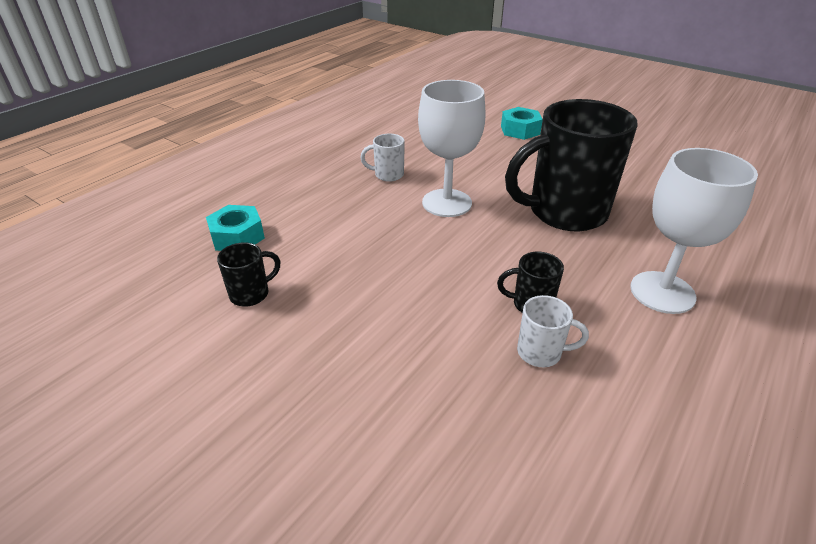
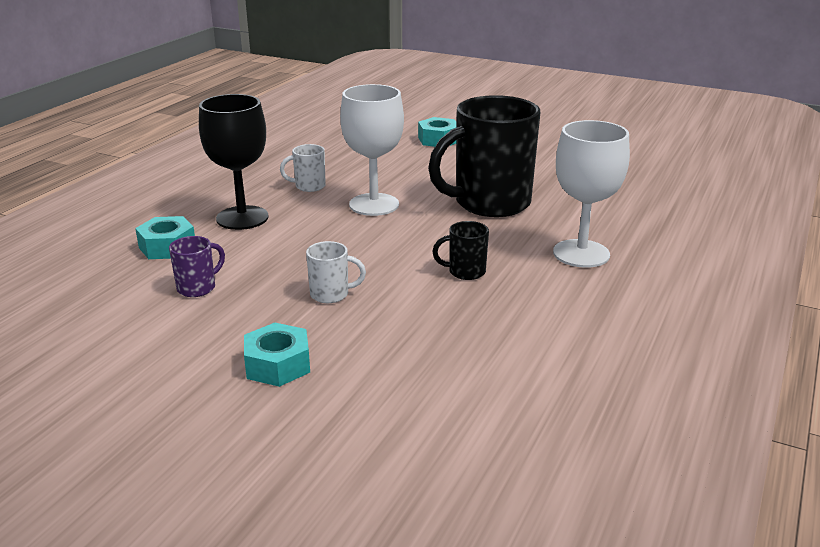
camera: 10 degrees left, 10 degrees down
(251, 294) = (198, 288): black mug -> purple mug
(304, 421) = (278, 365): none -> turquoise nut
(317, 207) = (242, 218): none -> black goblet
(541, 352) = (477, 303): white mug -> white mug (331, 294)

